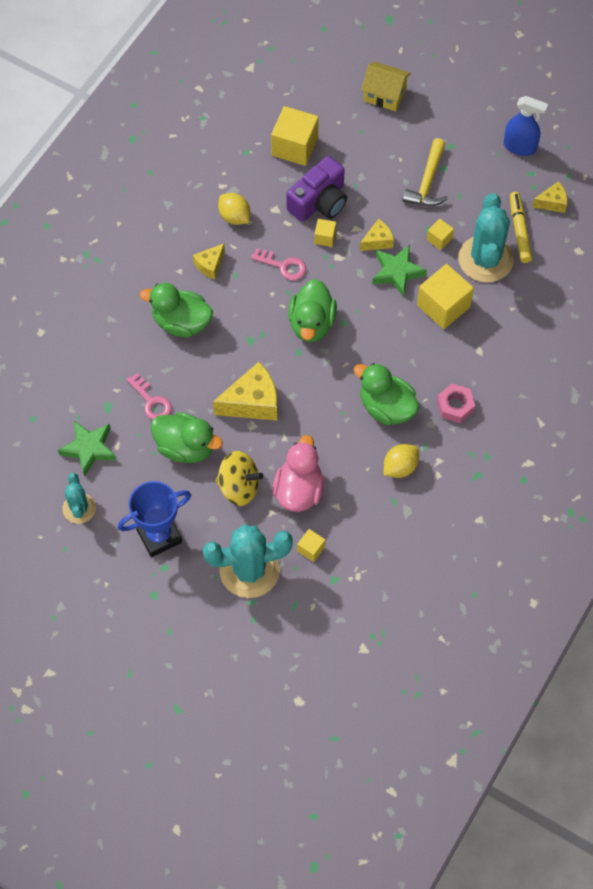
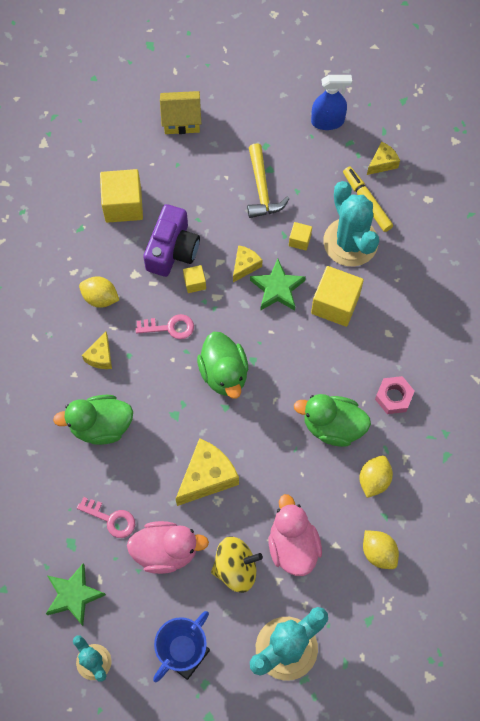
camera: 25 degrees left, 5 degrees up
(185, 447) = (166, 551): green duck -> pink duck
(311, 549) = (333, 599): yellow cube -> none
(372, 528) = (378, 552): none -> yellow lemon

